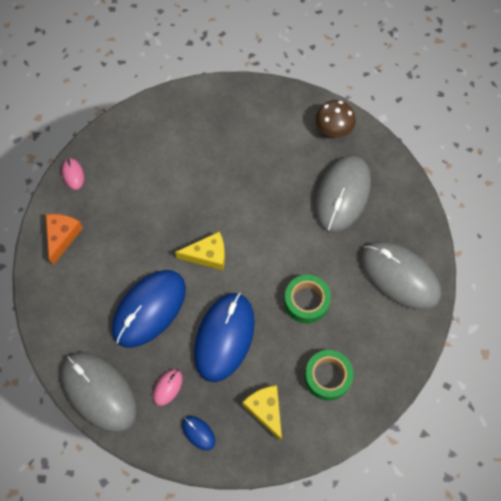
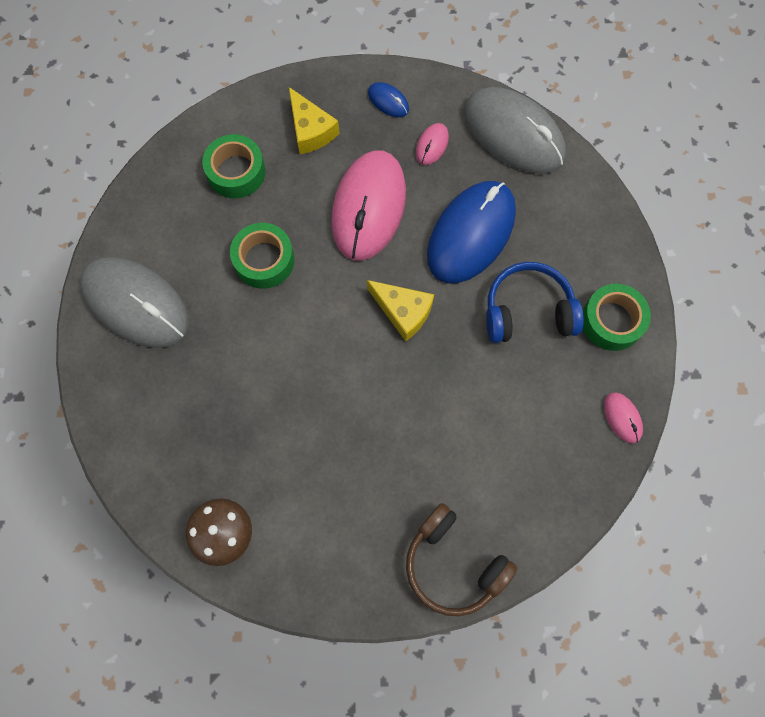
camera: 175 degrees right, 5 degrees up
(62, 236) = (611, 321): orange cheese -> green tape
(119, 248) = (528, 311): none -> blue headphones
(196, 103) = (453, 564): none -> brown headphones
(208, 255) = (403, 311): yellow cheese -> yellow cheese turned 135 degrees counterclockwise
(224, 337) = (369, 207): blue mouse -> pink mouse
(342, 195) = (212, 419): grey mouse -> none

